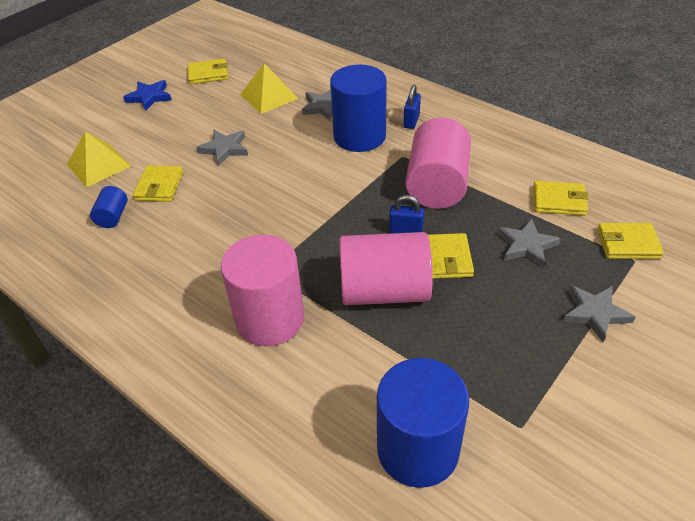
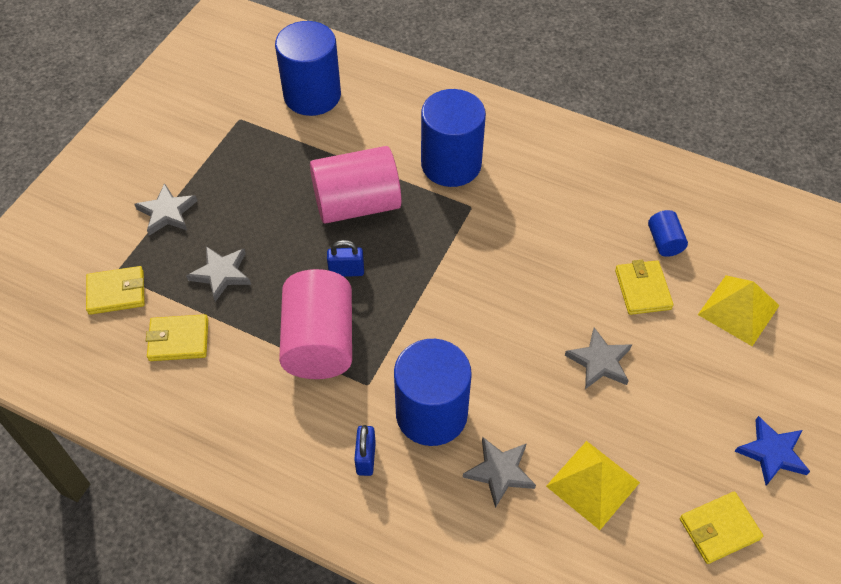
camera: 165 degrees right, 10 degrees up
(270, 319) = (451, 164): pink cylinder -> blue cylinder
(447, 258) = (301, 246): yellow wallet -> none

